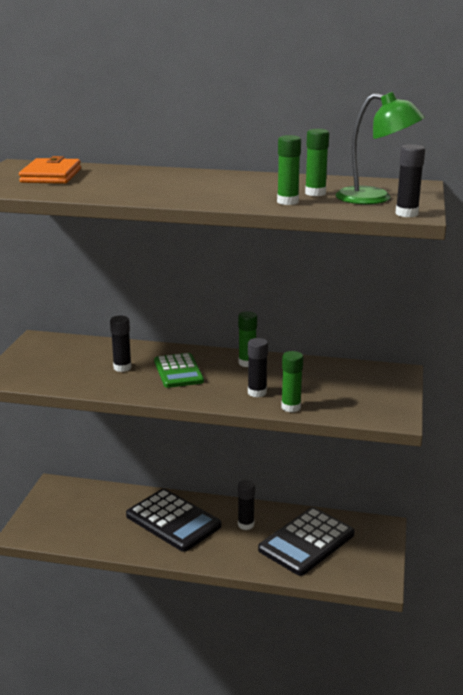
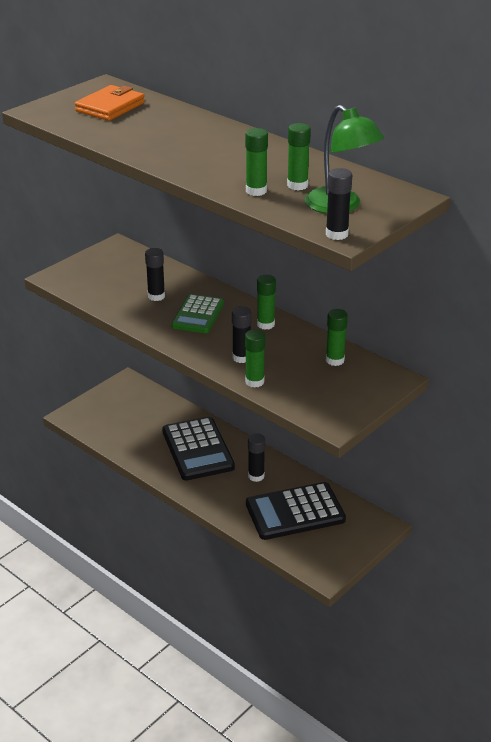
camera: 30 degrees right, 10 degrees up
(336, 373) = (335, 360): none -> green glue stick

